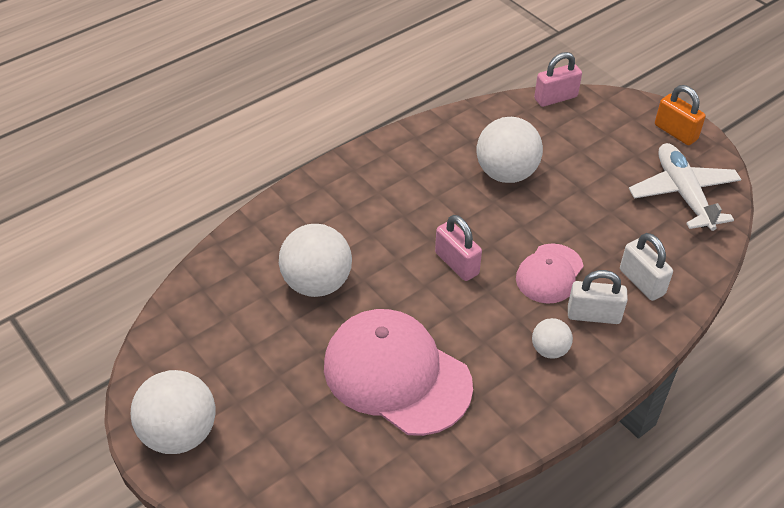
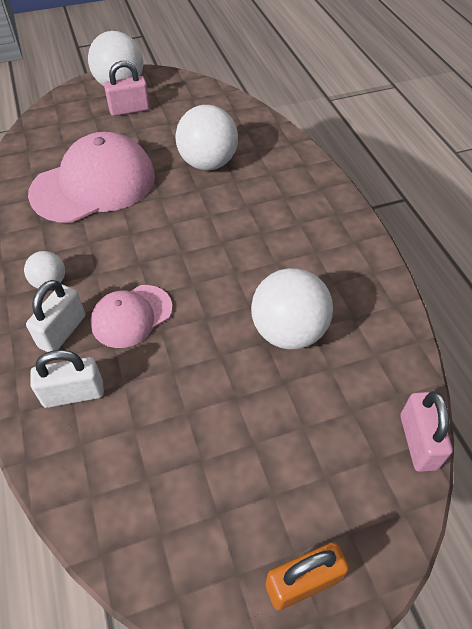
camera: 110 degrees right, 5 degrees up
(456, 263) = (183, 251): pink padlock -> pink padlock (129, 110)
(549, 274) = (131, 316): pink cap -> pink cap turned 90 degrees counterclockwise
(683, 194) = (177, 518): white plane -> none

